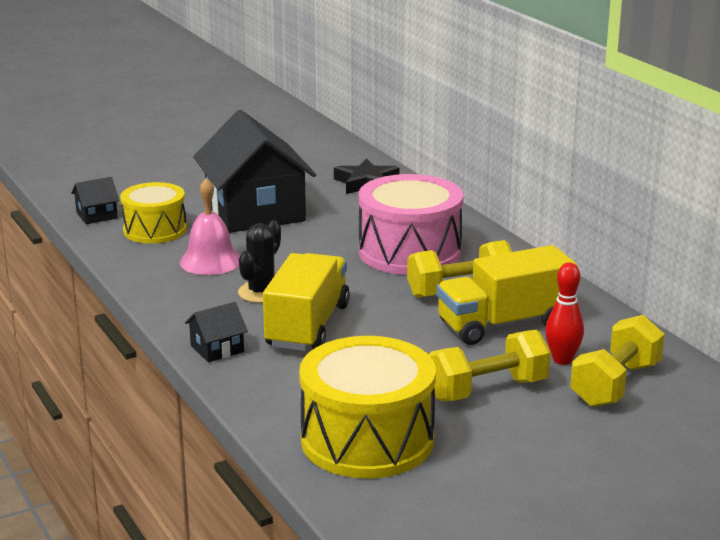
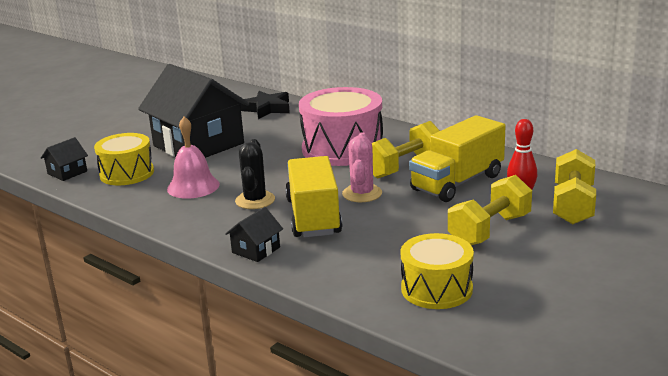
camera: 20 degrees left, 0 degrees up
(367, 440) = (436, 289): yellow drum -> yellow drum, size x0.64
(383, 312) = (362, 194): none -> pink cactus

